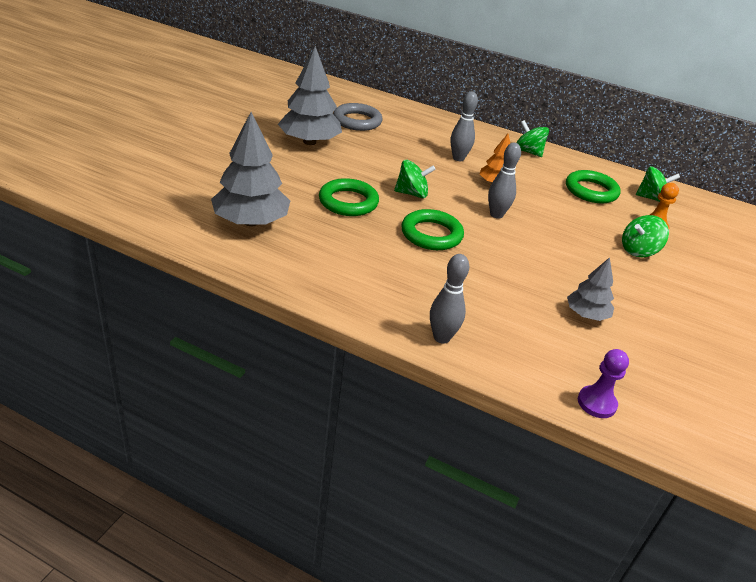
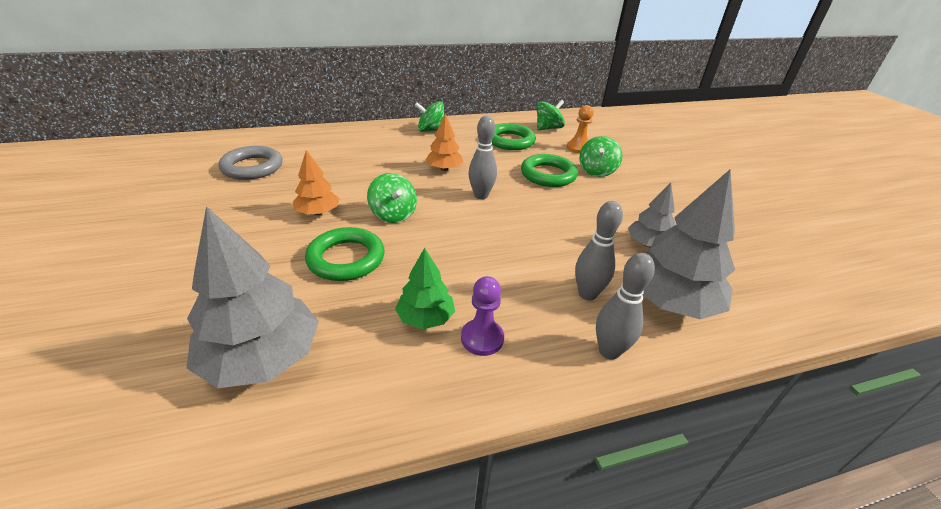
camera: 40 degrees left, 0 degrees up
(309, 142) = (224, 213): grey tree -> grey tree (670, 302)
(353, 255) = (425, 318): none -> green tree
(364, 168) = (318, 212): none -> orange tree
(412, 193) = (393, 214): green spinning top -> green spinning top turned 105 degrees clockwise
(431, 234) = (460, 246): green ring -> green ring (548, 175)
(458, 158) = (388, 160): grey bowling pin -> grey bowling pin (587, 294)
(596, 403) = (763, 320): purple pawn -> purple pawn (482, 338)

